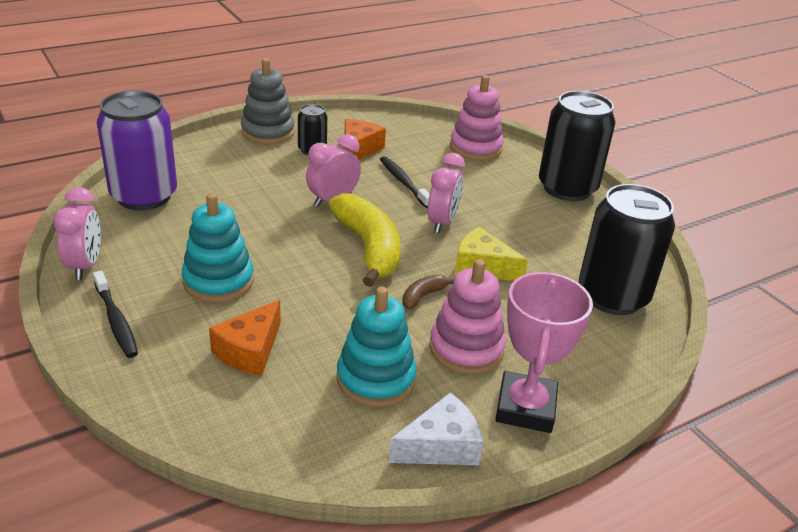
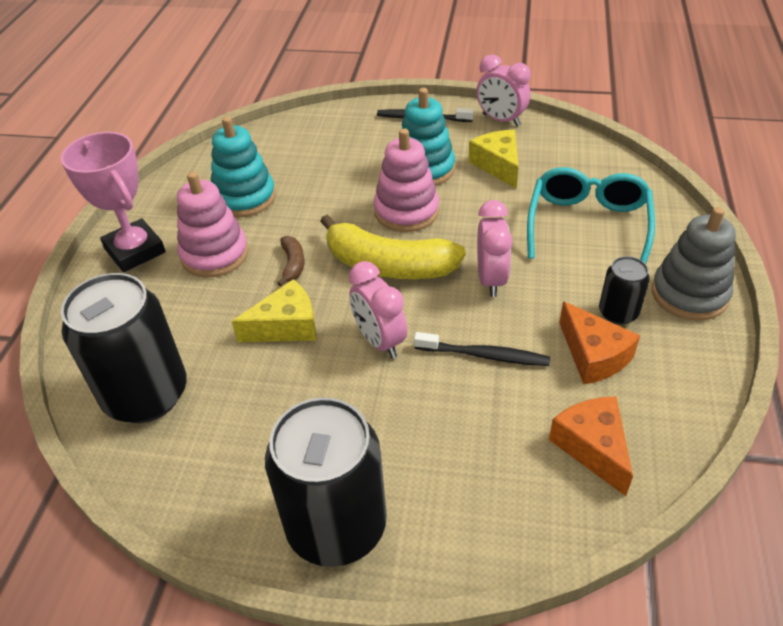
camera: 135 degrees right, 10 degrees up
(144, 196) = (589, 169): purple can -> none
(176, 242) = (498, 165): none -> yellow cheese
(227, 179) = (588, 225): none -> turquoise glasses
(249, 351) = (333, 158): orange cheese -> orange cheese (592, 447)
(441, 446) = (164, 198): white cheese -> none
(475, 148) = (520, 493): pink stacking toy -> pink stacking toy (406, 211)

